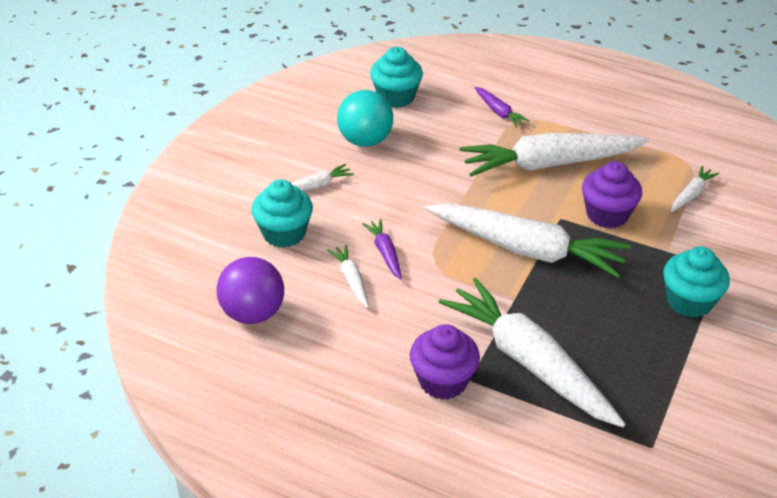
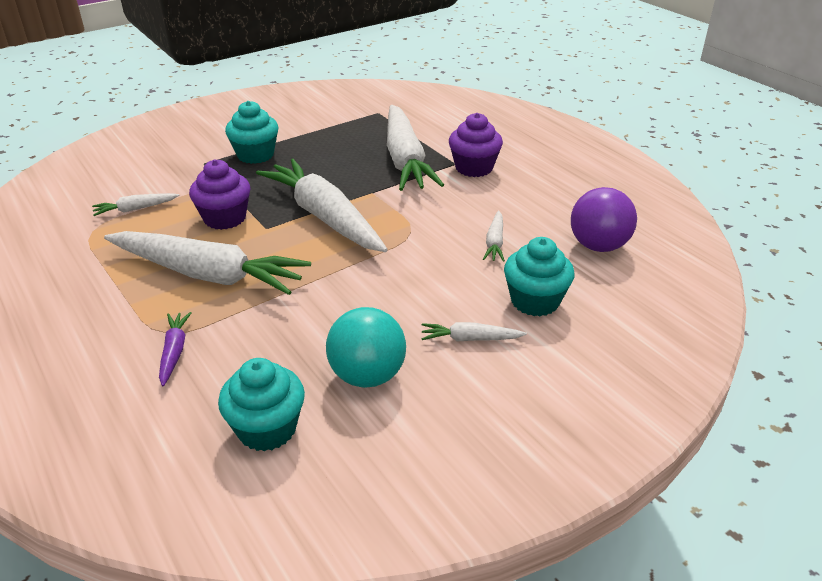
camera: 150 degrees left, 5 degrees down
(385, 253) = (448, 252): purple carrot -> none

